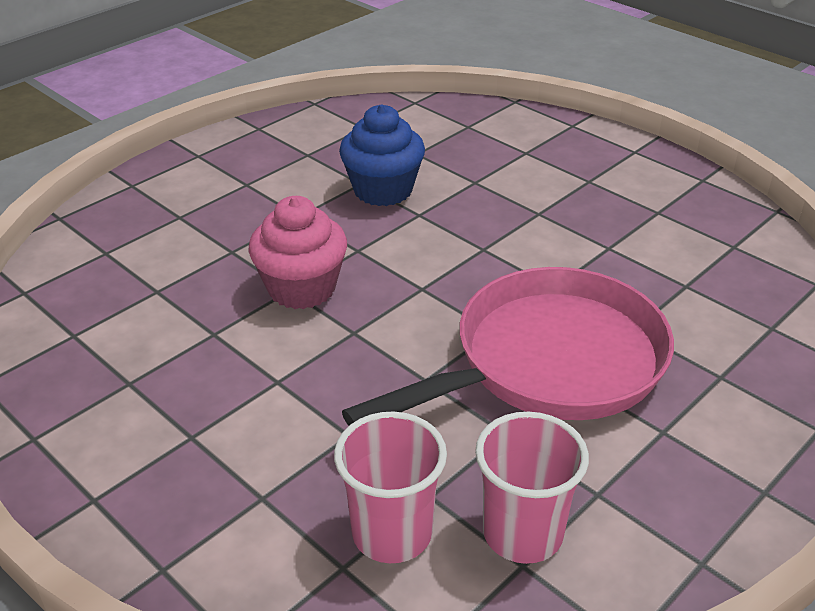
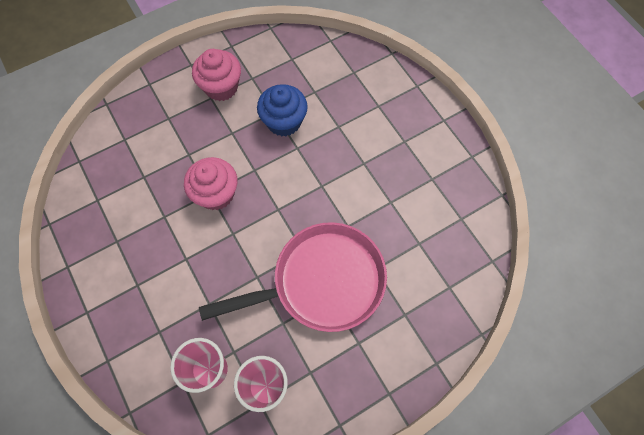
camera: 15 degrees right, 30 degrees up
(260, 170) = (221, 87): none -> pink cupcake

